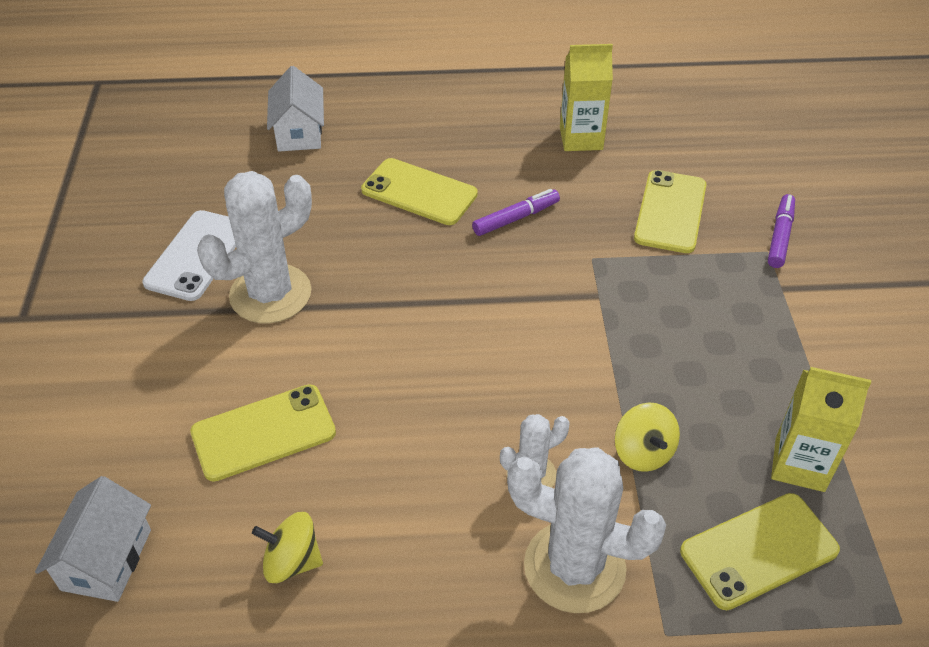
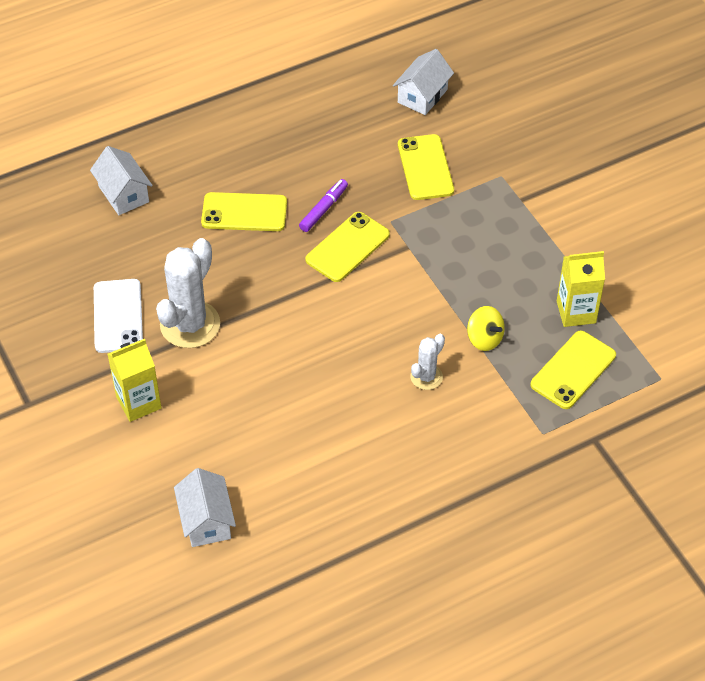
camera: 25 degrees left, 5 degrees up
(263, 432) = (249, 414): yellow phone -> yellow phone (347, 247)
(292, 561) = (316, 478): yellow spinning top -> none
(574, 567) = (477, 418): white cactus -> none
(581, 138) = (335, 129): yellow carton -> yellow carton (138, 402)
(707, 135) = (422, 96): none -> white house
(780, 236) = (504, 162): purple marker -> none

